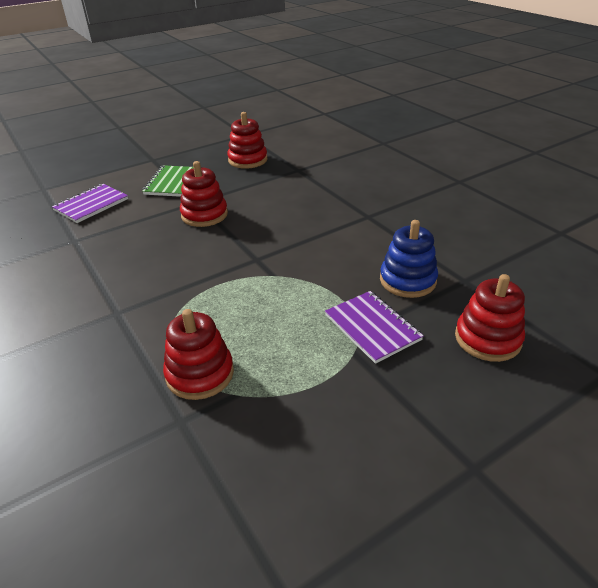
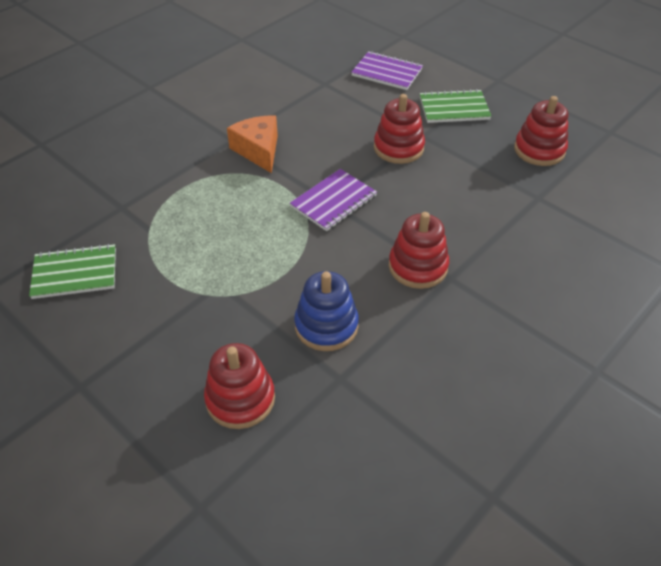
camera: 75 degrees right, 10 degrees up
(149, 295) = (258, 150): none -> orange cheese
(200, 374) = (168, 205): red stacking toy -> red stacking toy (418, 267)
(287, 474) = (75, 273): none -> green notebook
(372, 327) = (242, 303): purple notebook -> purple notebook (333, 201)

